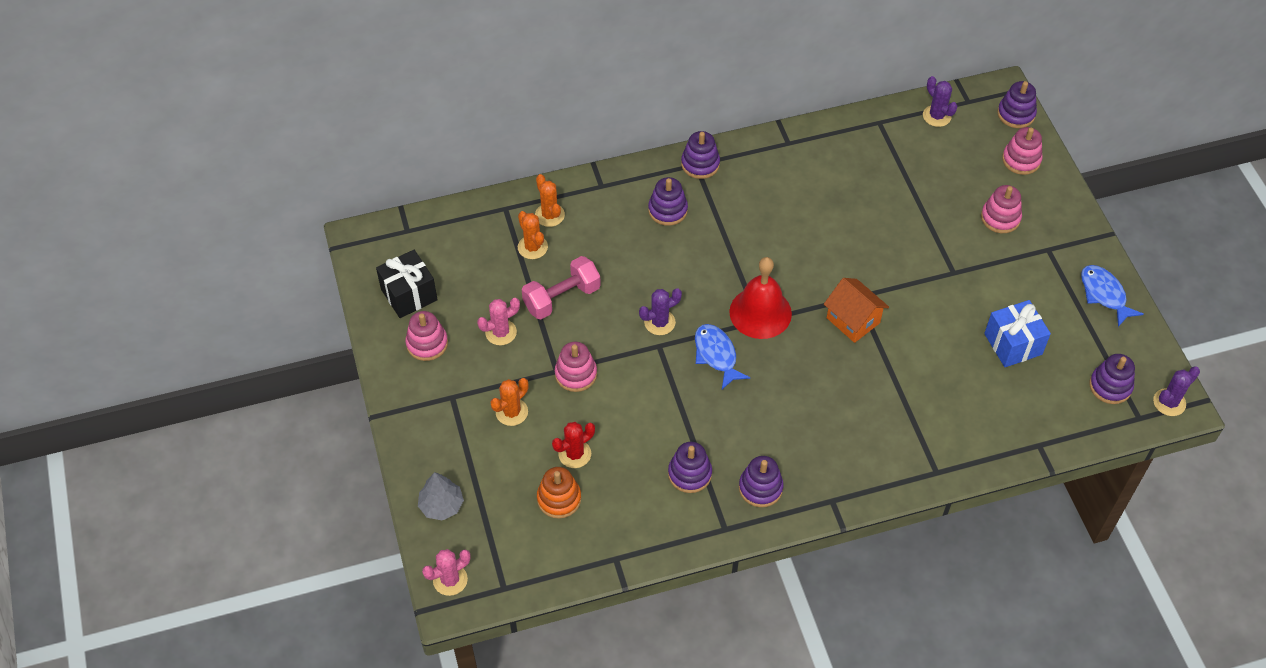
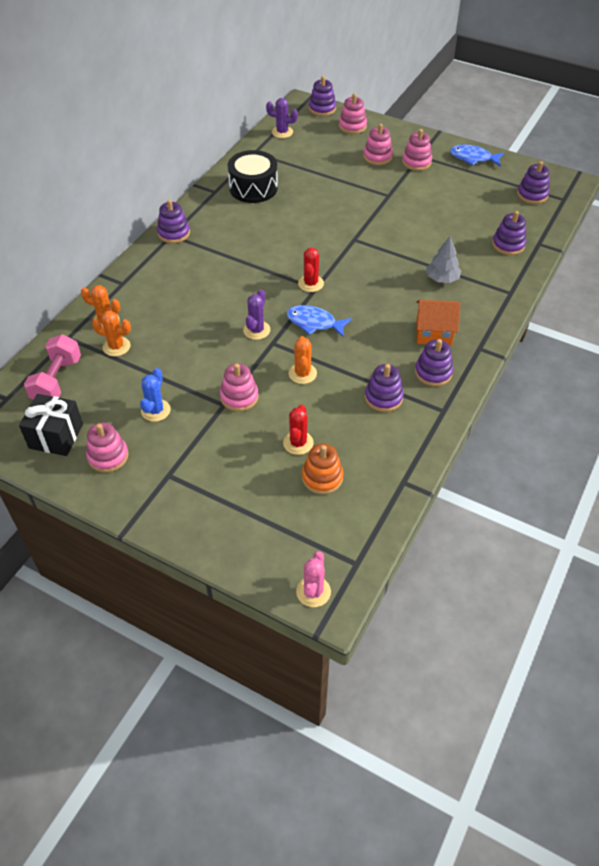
camera: 45 degrees left, 5 degrees down
(441, 505) = (246, 549): grey tree -> grey tree (442, 279)
(501, 332) = (155, 410): pink cactus -> blue cactus
(511, 412) = (223, 451): orange cactus -> orange cactus (302, 373)
(562, 298) = (174, 361): pink dumbbell -> pink dumbbell (57, 380)
(667, 210) = (184, 269): purple stacking toy -> purple stacking toy (508, 245)
(760, 312) = (311, 283): red bell -> red cactus
(829, 165) = (253, 188): none -> black drum
(853, 320) = (367, 252): orange house -> orange house (433, 333)
(1013, 344) = (462, 207): blue gift -> none
(1034, 254) = (416, 162): none -> pink stacking toy
(1169, 402) = (566, 183): purple cactus -> none

